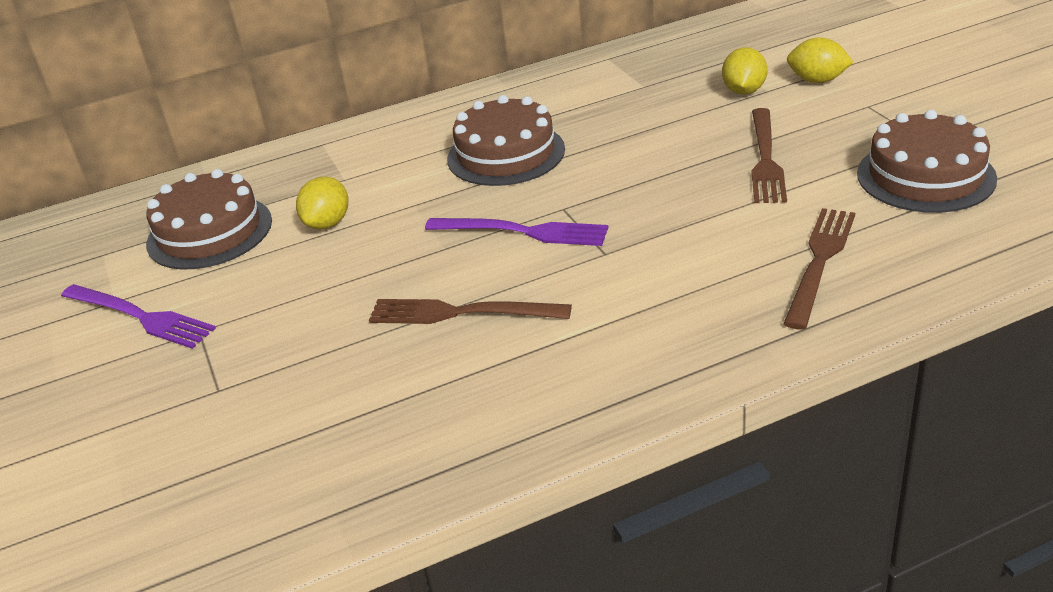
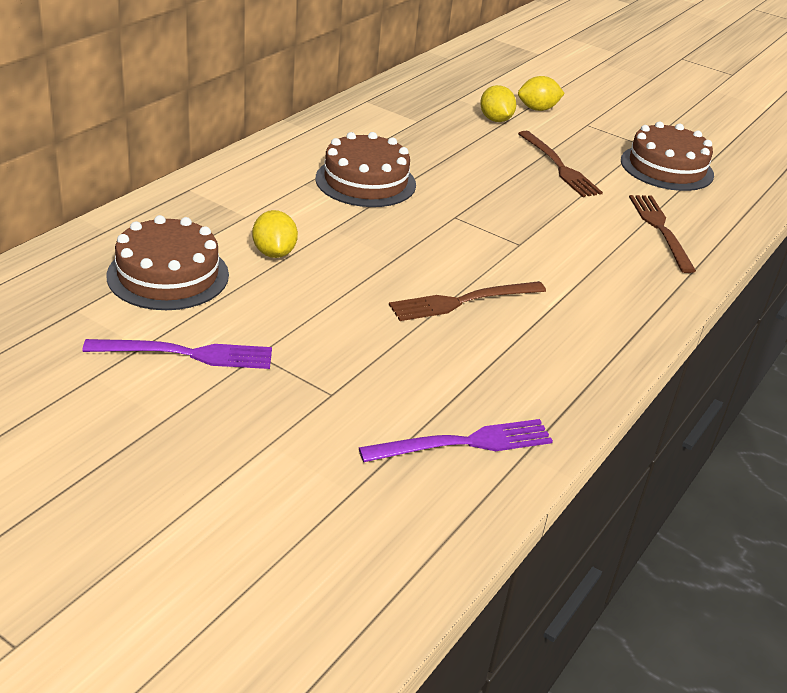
camera: 40 degrees left, 0 degrees up
(523, 232) = (444, 237): purple fork -> purple fork (464, 443)

